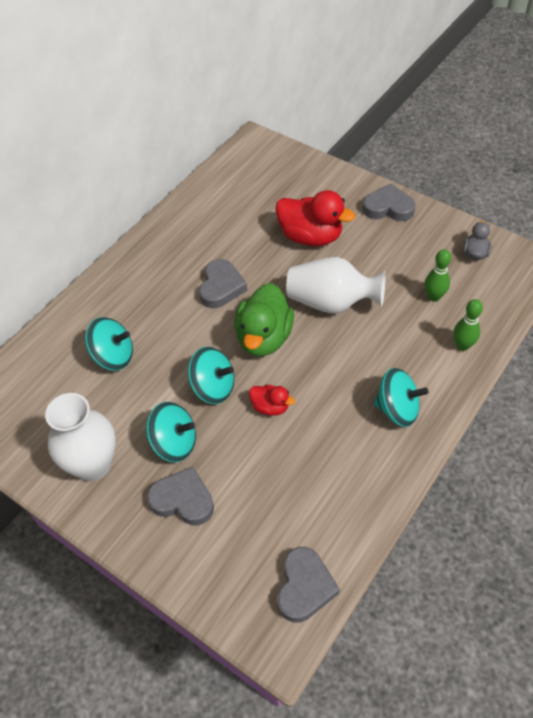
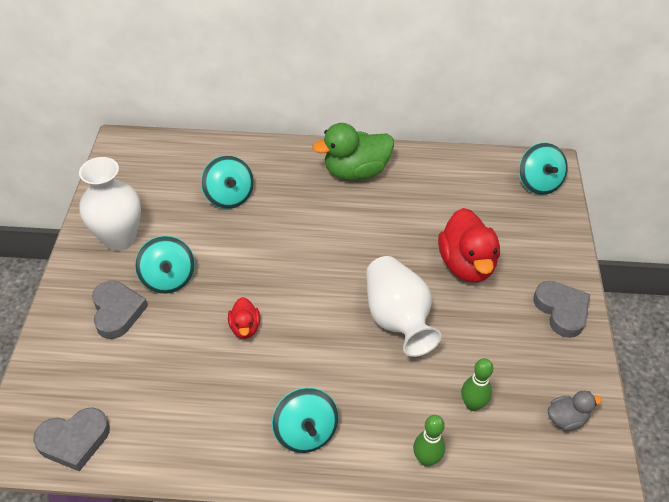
camera: 55 degrees right, 5 degrees down
(213, 387) = (240, 276): turquoise spinning top -> turquoise spinning top (538, 183)
(221, 287) = (352, 228): grey heart -> none
(264, 338) = (318, 286): green duck -> green duck (355, 172)

